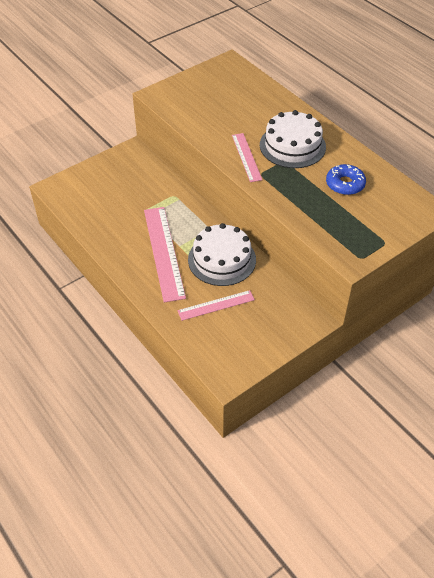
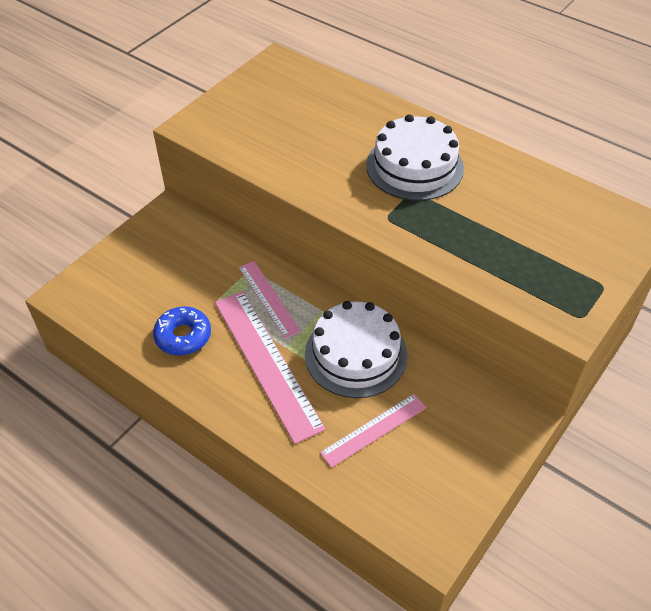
camera: 15 degrees left, 0 degrees up
(246, 157) = (356, 196): pink ruler -> pink ruler (269, 298)
(345, 184) = (510, 209): blue donut -> blue donut (183, 336)

